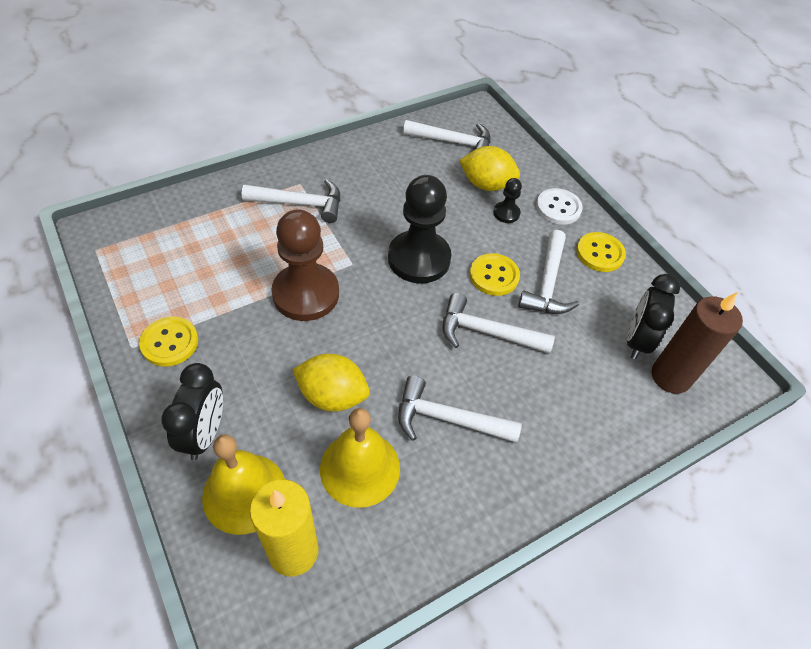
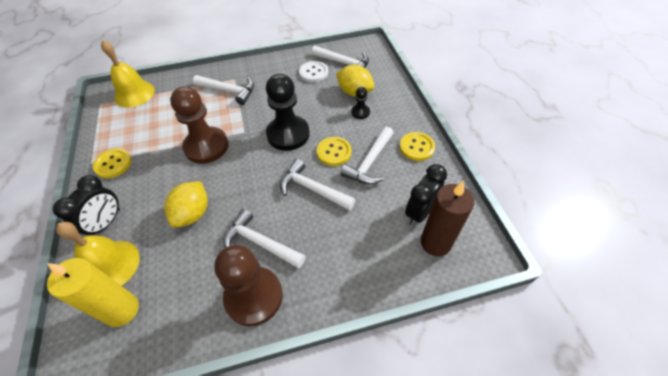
camera: 20 degrees right, 0 degrees up
(332, 396) = (193, 213): yellow lemon -> yellow lemon turned 75 degrees clockwise
(360, 468) = (188, 264): yellow bell -> yellow bell (134, 94)
(471, 492) = (254, 296): none -> brown pawn
(558, 208) = (399, 113): white button -> white button (313, 73)

